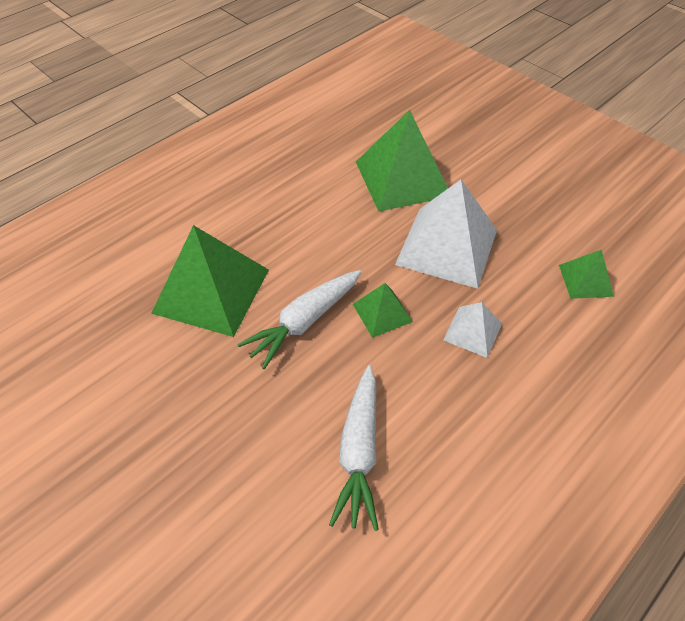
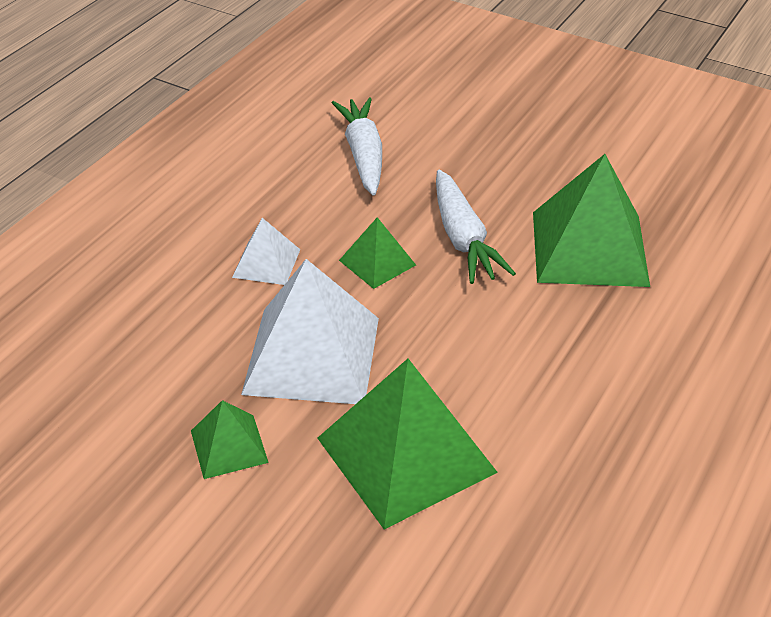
camera: 165 degrees right, 10 degrees down
(304, 322) = (463, 238): white carrot -> white carrot turned 135 degrees clockwise
(585, 280) = (118, 346): green pyramid -> green pyramid (229, 446)

